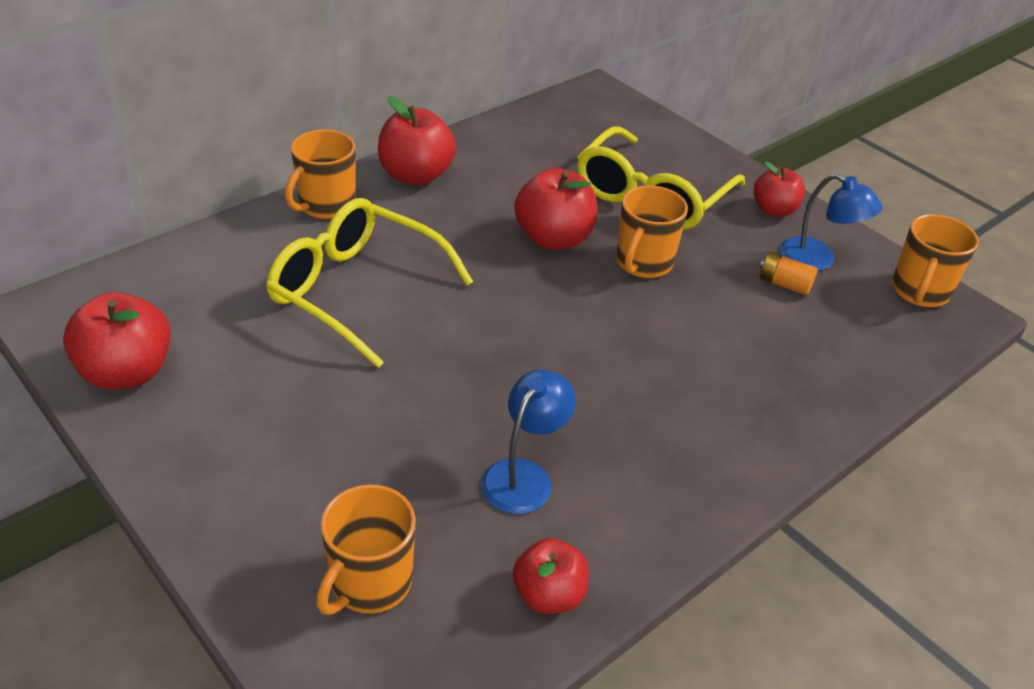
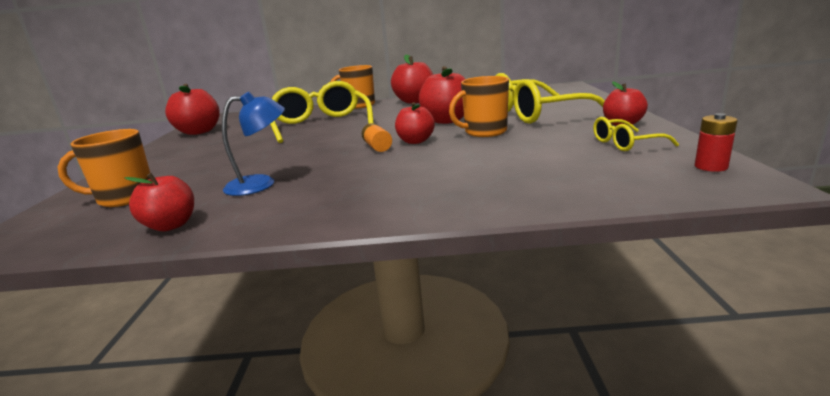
camera: 45 degrees right, 20 degrees down
(584, 309) = (415, 141): none -> red apple
(784, 284) = (576, 149): orange battery -> orange battery (377, 147)
(818, 259) = (626, 143): blue lamp -> yellow glasses
(919, 291) = (711, 167): orange mug -> red battery

